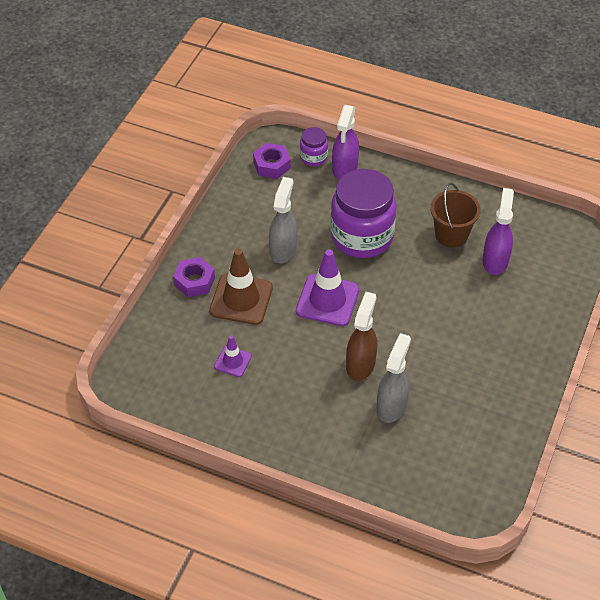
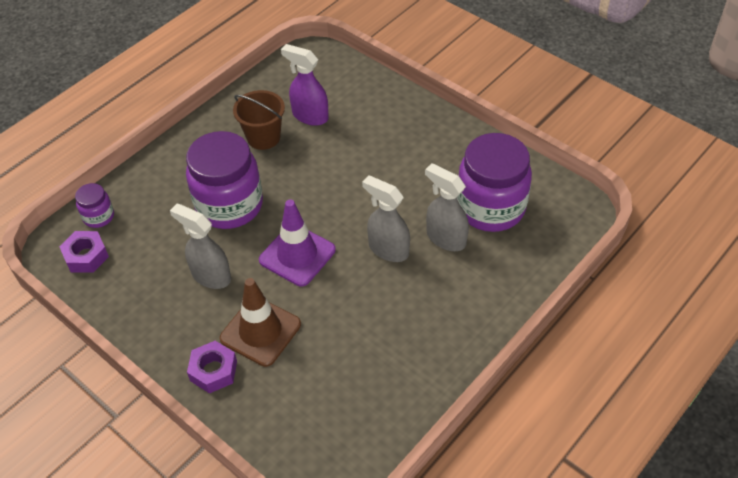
camera: 70 degrees left, 0 degrees up
(233, 361) = (341, 359): purple traffic cone -> none
(344, 168) = (130, 194): purple spray bottle -> none
(360, 364) = (388, 249): brown spray bottle -> grey spray bottle
(445, 434) = (490, 208): none -> purple jar

